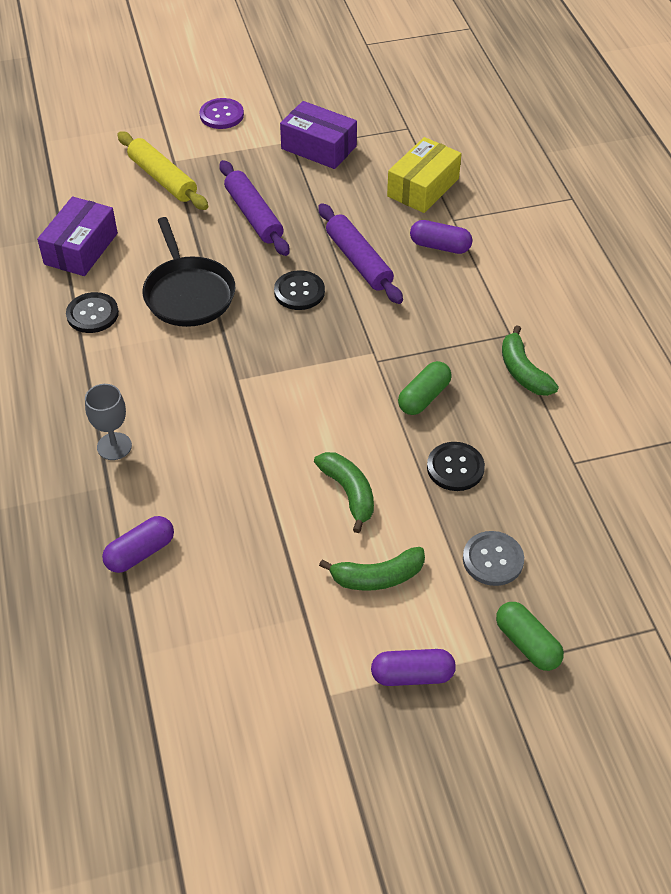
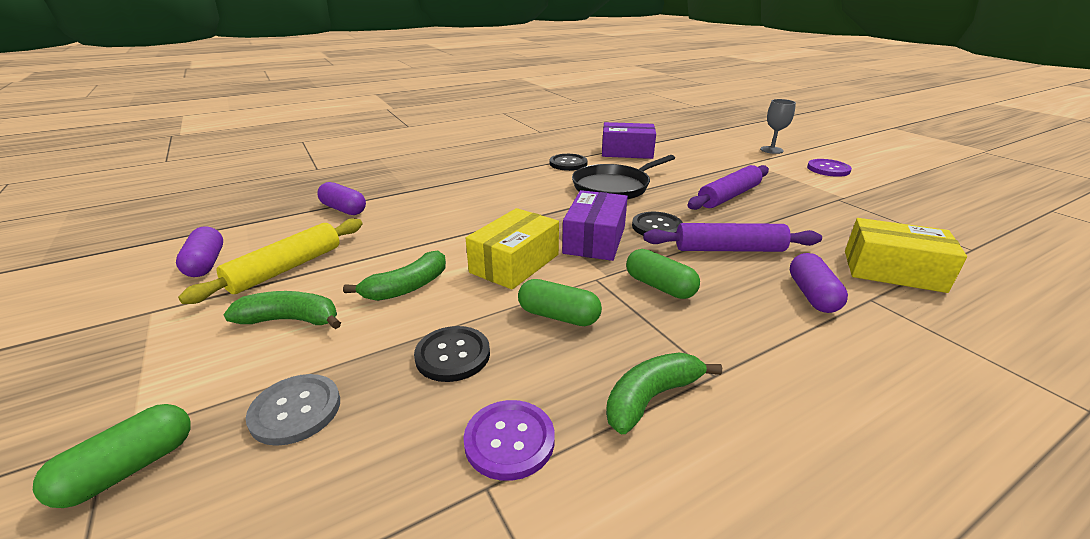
camera: 75 degrees right, 20 degrees down
(114, 446) = (446, 187): grey goblet -> grey goblet (771, 150)
(163, 179) = (726, 162): yellow rolling pin -> yellow rolling pin (286, 268)
(318, 147) = (857, 209): purple box -> purple box (594, 240)
(332, 410) = (515, 263): none -> yellow box
(359, 261) = (729, 249): purple rolling pin -> purple rolling pin turned 45 degrees clockwise
(377, 577) = (291, 320): green banana -> green banana turned 120 degrees clockwise
(401, 325) = (659, 286): none -> green capsule
(412, 675) = (141, 363): purple capsule -> purple capsule (206, 263)
(543, 447) = (509, 440): none -> purple button

